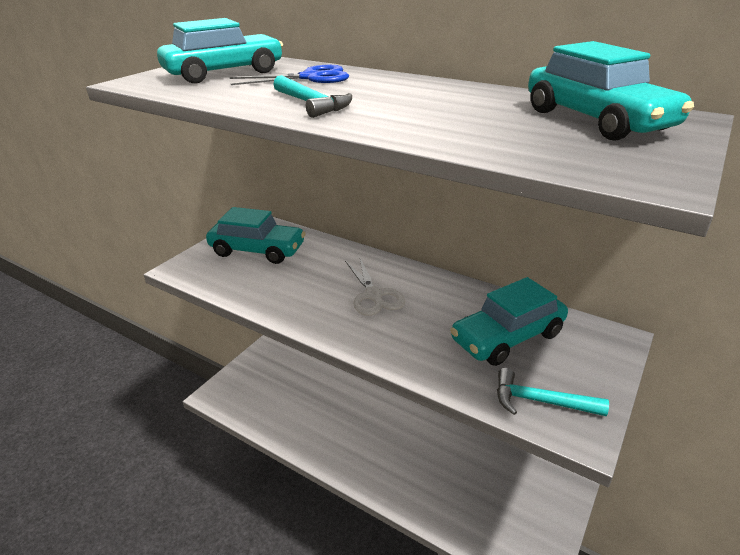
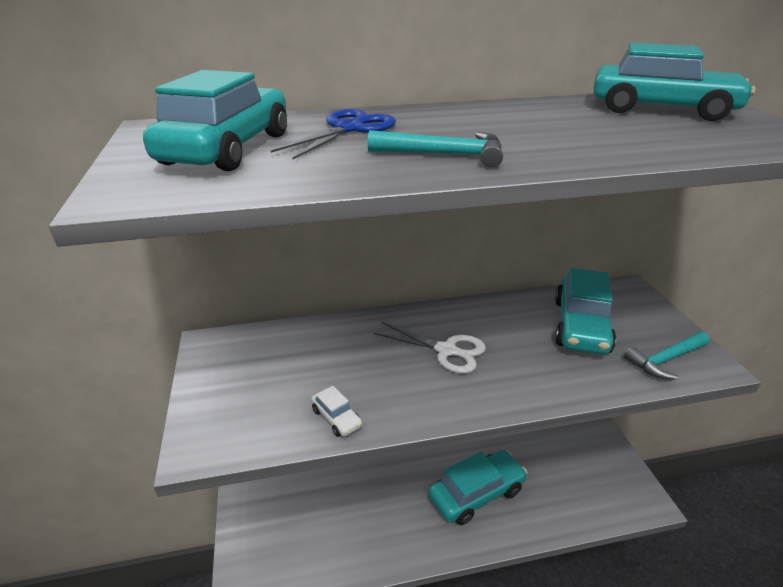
camera: 45 degrees left, 0 degrees up
(254, 293) = (336, 418): none -> white car
(257, 250) = (263, 371): turquoise car -> turquoise car (476, 493)

